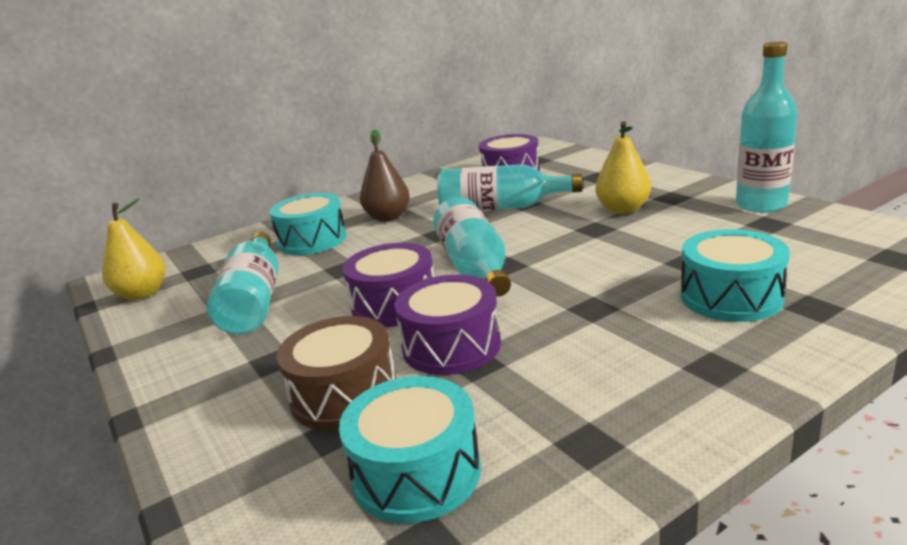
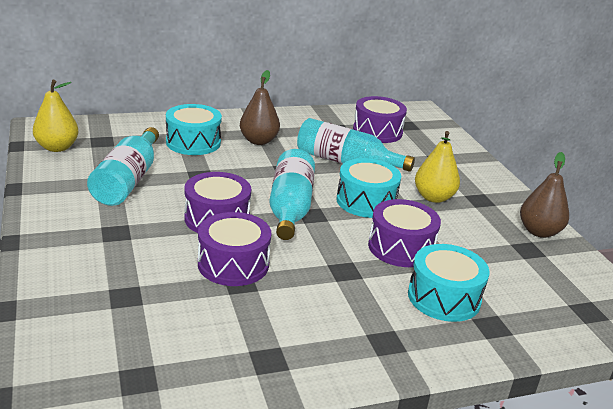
camera: 10 degrees right, 5 degrees up
(344, 395) = (146, 273): brown drum -> none
(416, 473) = (158, 339): turquoise drum -> turquoise drum (366, 201)
(633, 264) = (401, 247): none -> purple drum
(761, 205) = (539, 231): turquoise bottle -> brown pear

